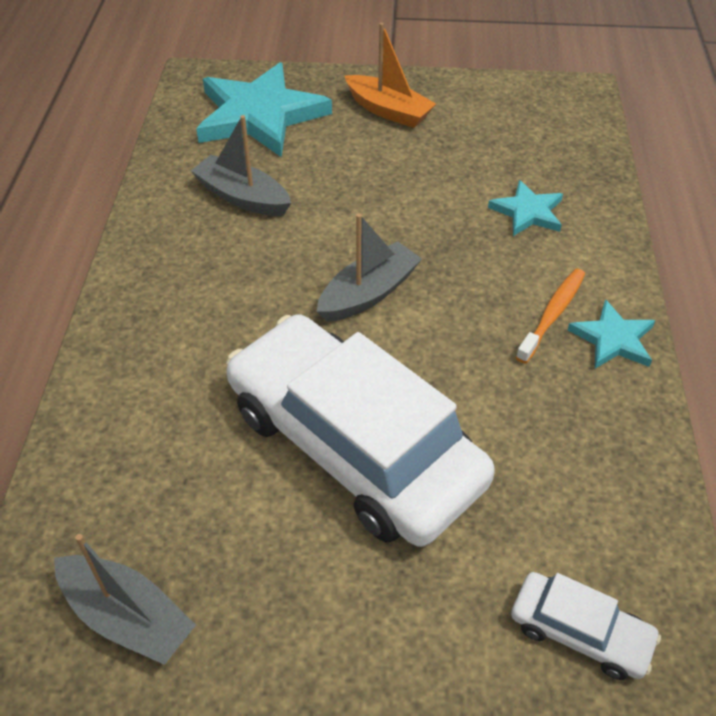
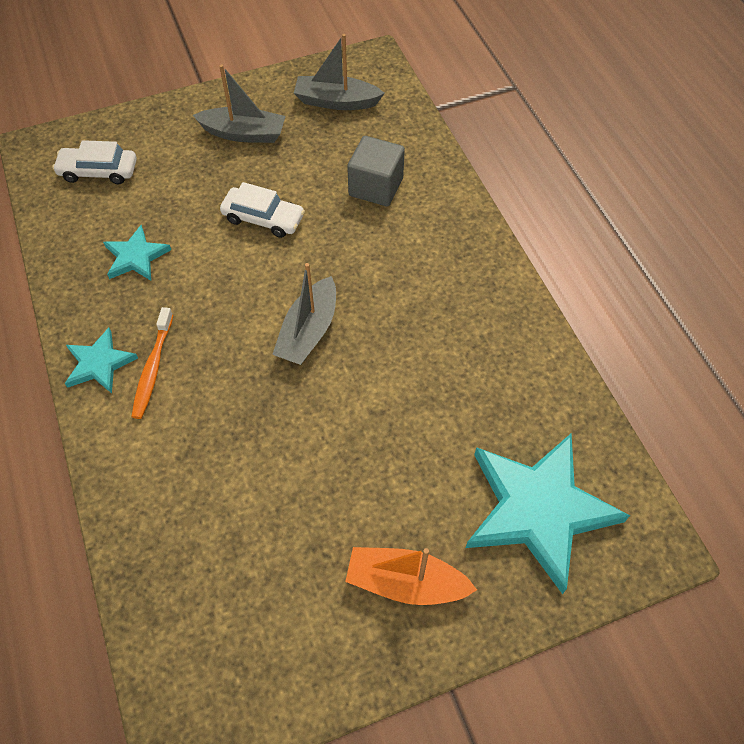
camera: 155 degrees right, 10 degrees up
(180, 433) = (376, 187): none -> grey cube
(243, 197) = (473, 388): grey boat -> grey boat (244, 133)
(354, 445) = (263, 218): white car -> white car, size x0.43
(528, 212) = (201, 479): turquoise star -> turquoise star (136, 257)

